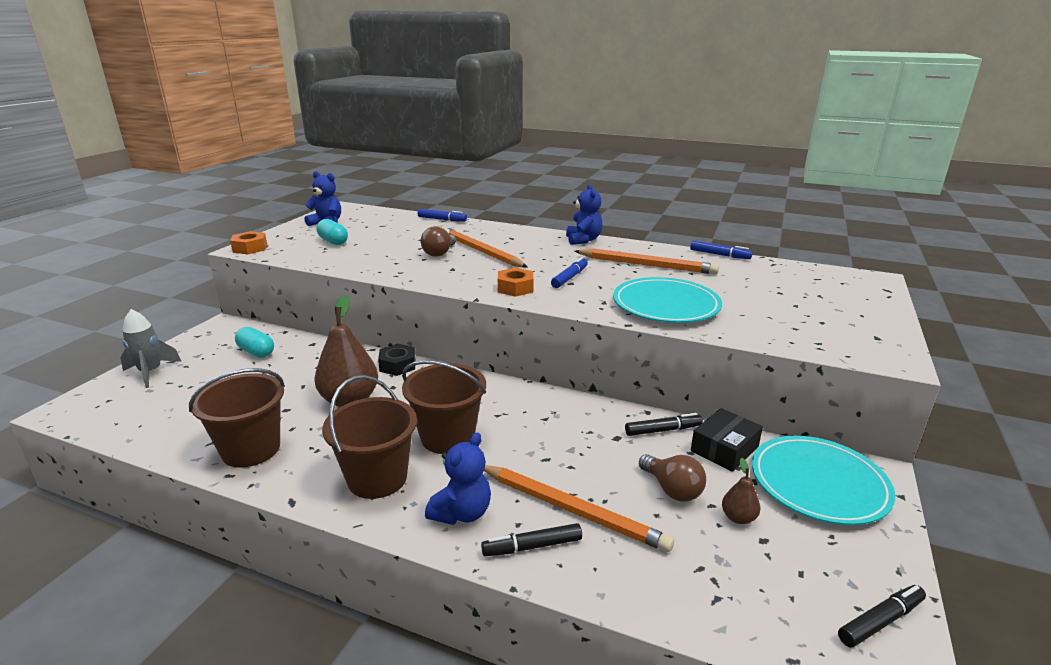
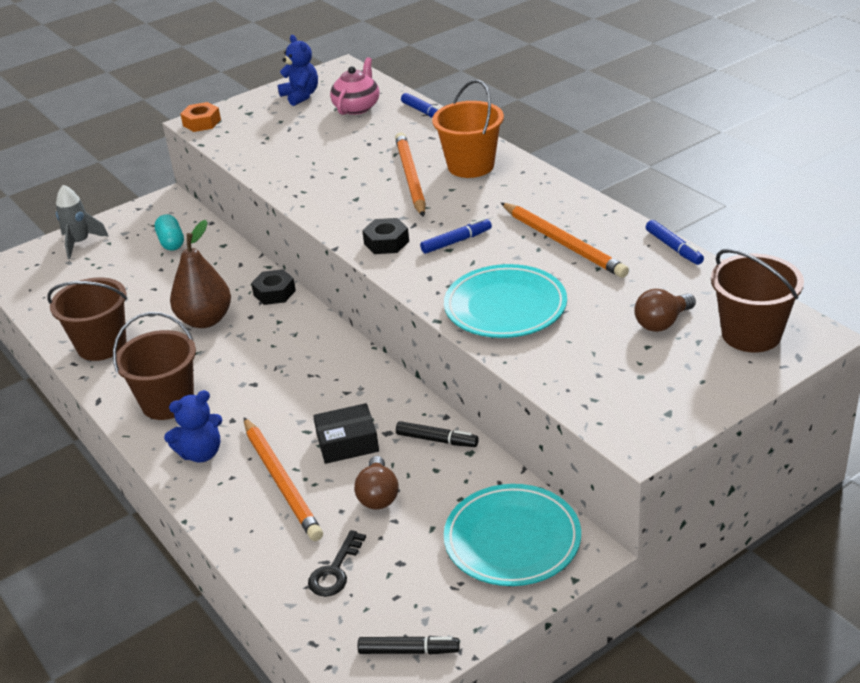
camera: 35 degrees right, 10 degrees up
(333, 241) = (283, 128): turquoise capsule -> none
(383, 223) = (357, 107): none -> pink teapot
(439, 253) = (366, 171): brown light bulb -> brown light bulb (662, 323)
(447, 437) = (249, 383): brown bucket -> brown bucket (751, 334)
(515, 288) = (386, 242): orange nut -> black nut
(517, 239) = (471, 166): none -> orange bucket
(532, 546) = (224, 497): black marker -> none
(583, 240) = (542, 184): blue teddy bear -> none
(720, 573) = (335, 571): none -> black key
(724, 449) = (470, 477): black box -> black box (347, 443)
(738, 518) = (402, 539): brown pear -> none

